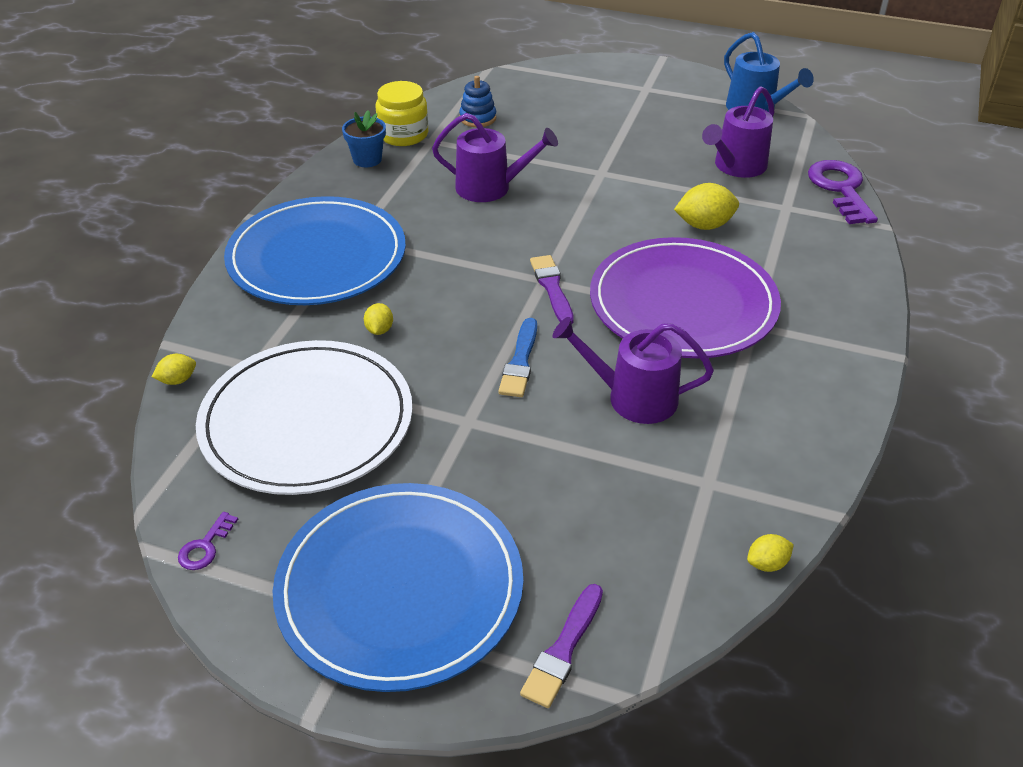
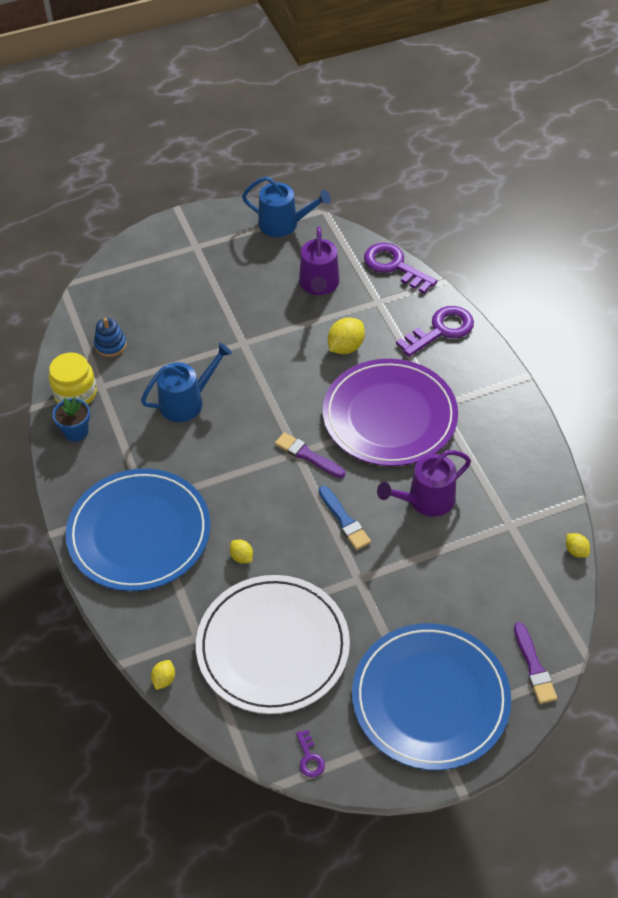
camera: 40 degrees left, 10 degrees up
(490, 188) = (186, 402): purple watering can -> blue watering can
(767, 564) = (576, 551): yellow lemon -> yellow lemon turned 60 degrees counterclockwise
(833, 263) = (441, 330): none -> purple key

